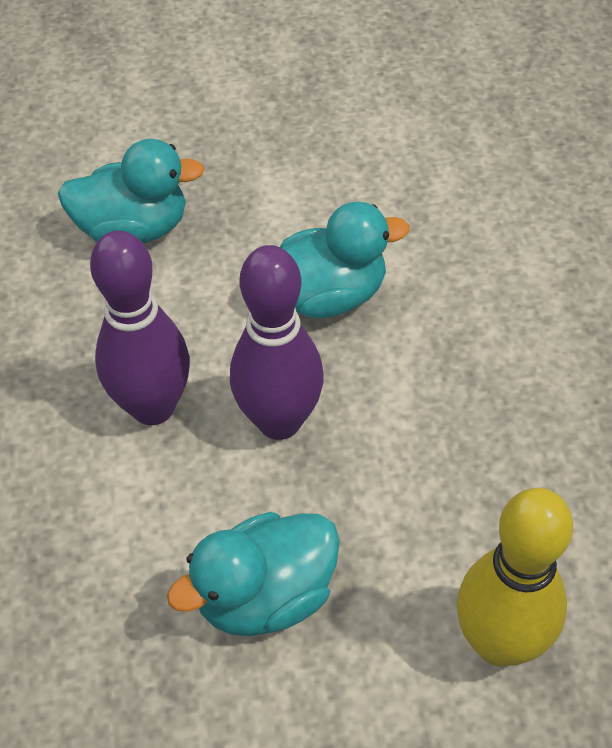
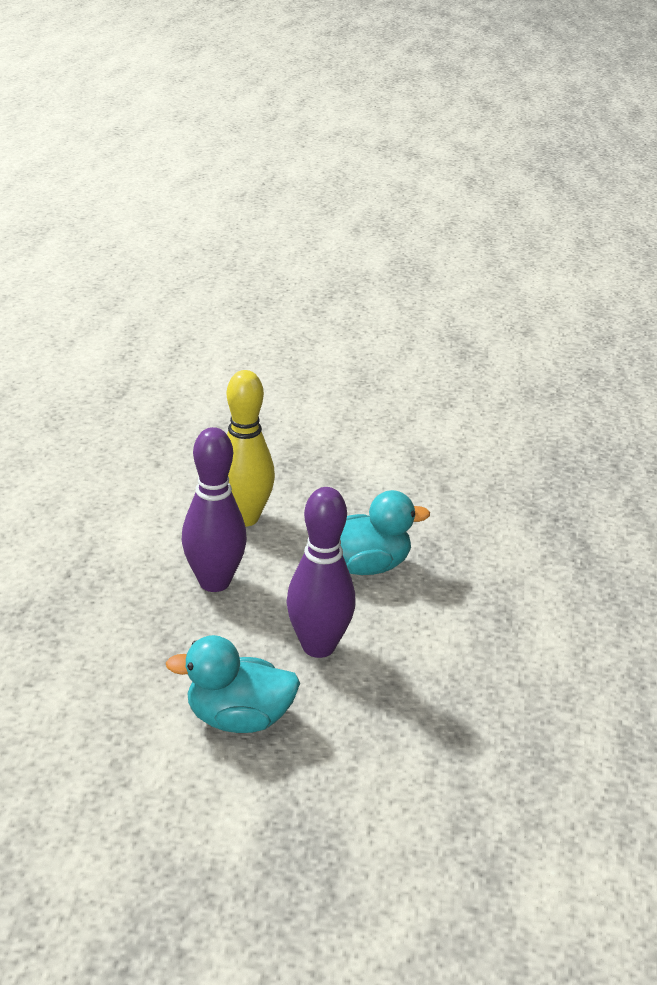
camera: 165 degrees left, 20 degrees down
(133, 229) = (387, 829): turquoise duck -> none
(153, 407) = (408, 679): purple bowling pin -> purple bowling pin (214, 582)

